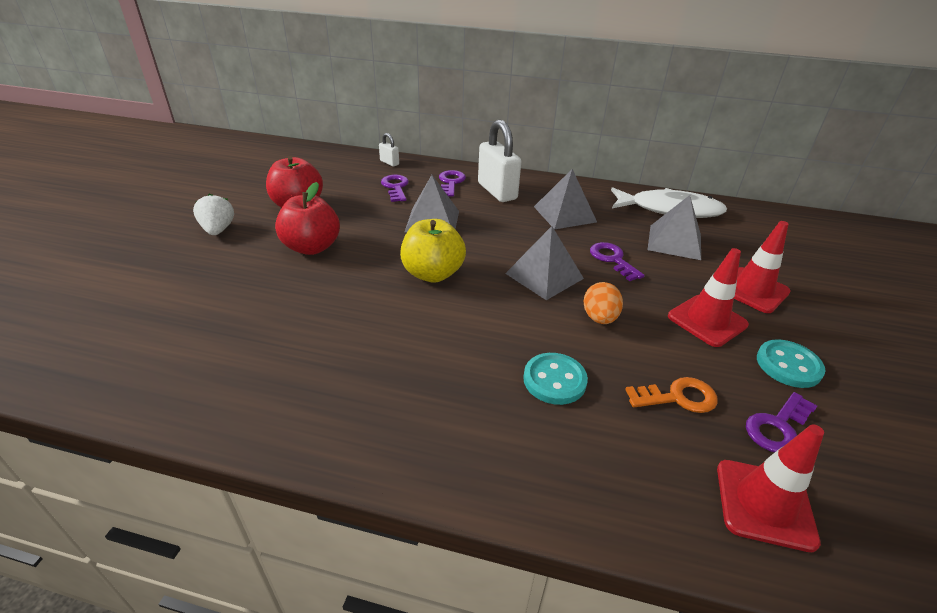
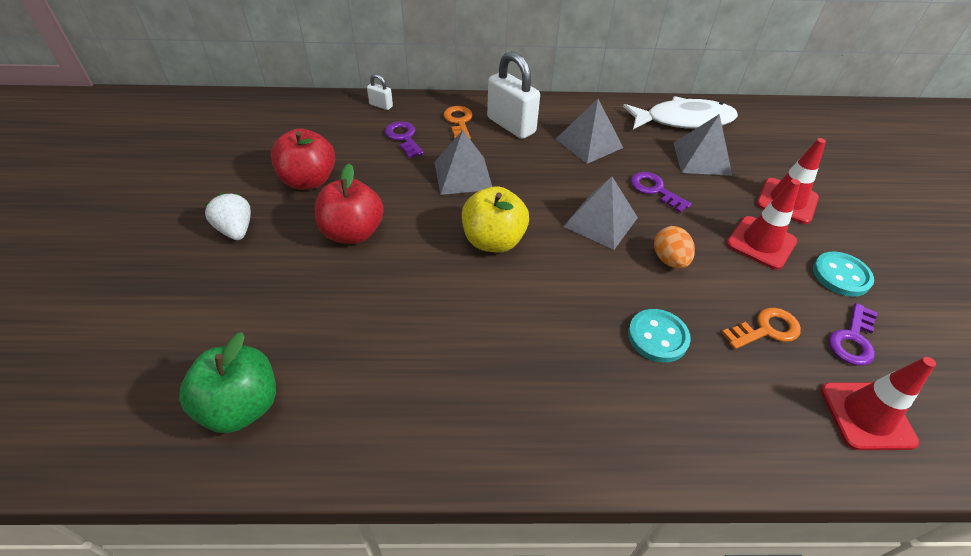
camera: 15 degrees left, 10 degrees up
(141, 356) = (241, 406): none -> green apple
(451, 182) = (459, 122): purple key -> orange key

